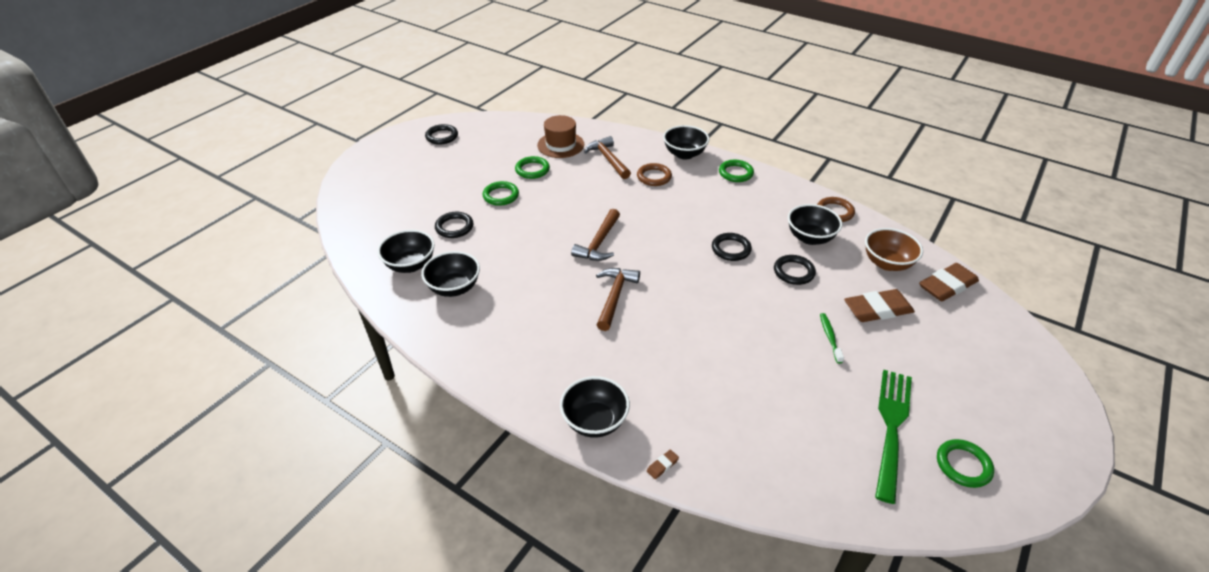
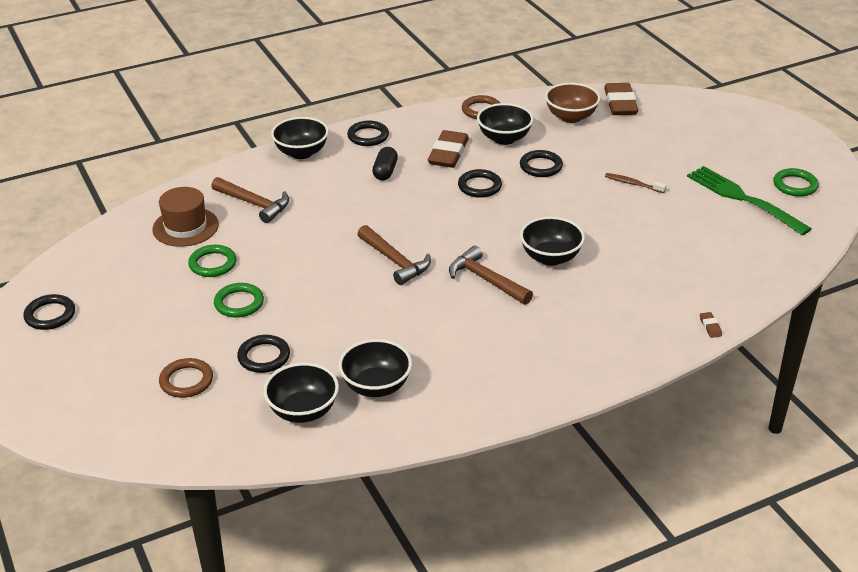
camera: 60 degrees left, 5 degrees down
(595, 421) = (637, 348): black bowl -> black bowl (550, 257)
(608, 159) = (254, 204): brown hammer -> brown hammer turned 150 degrees counterclockwise
(654, 177) = (320, 186): brown ring -> brown ring (186, 381)
(701, 197) = (385, 171): none -> black capsule
(735, 173) = (368, 136): green ring -> black ring
(830, 337) = (633, 184): green toothbrush -> brown toothbrush
(877, 309) = (620, 147): brown eraser -> brown eraser (448, 153)

